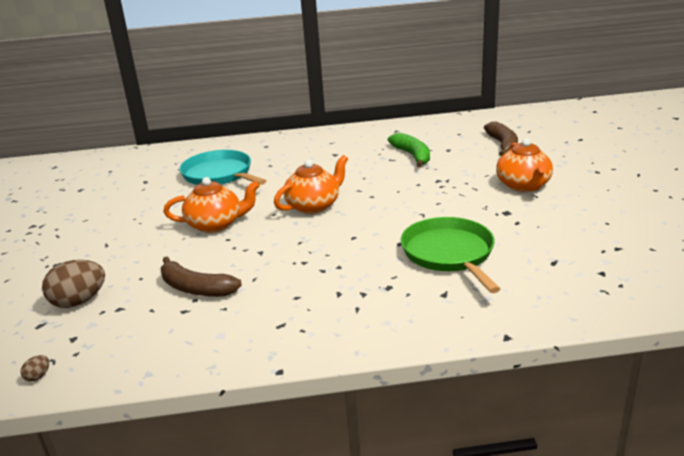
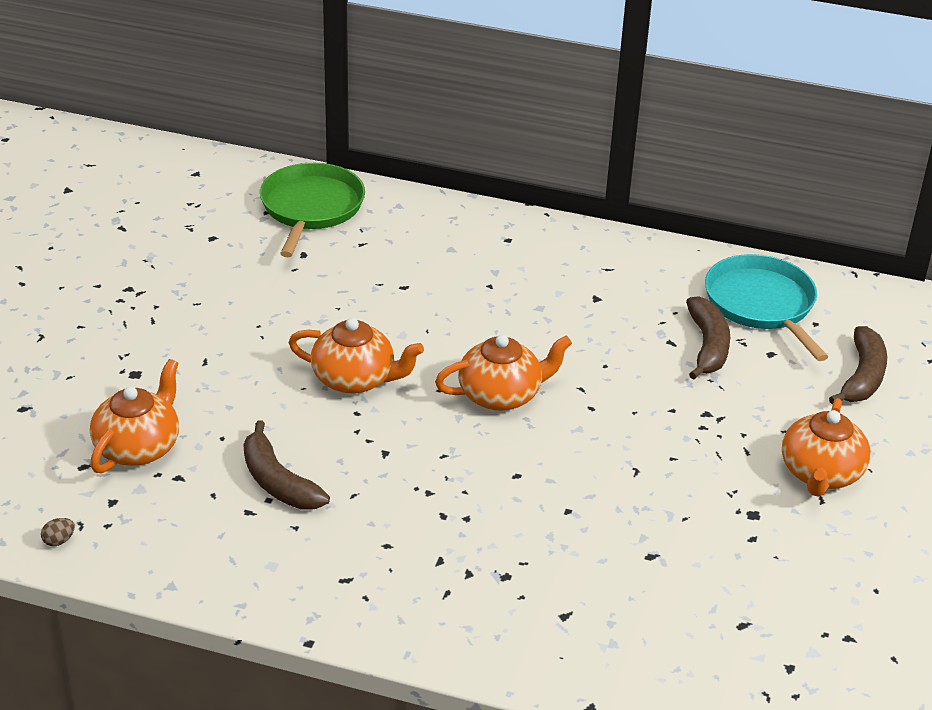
camera: 20 degrees right, 10 degrees up
(79, 301) = (138, 447): brown egg -> orange teapot
(219, 174) = (409, 279): turquoise pan -> turquoise pan (762, 304)
(412, 155) = (707, 346): green banana -> brown banana
(449, 254) = (619, 555): green pan -> green pan (311, 208)

